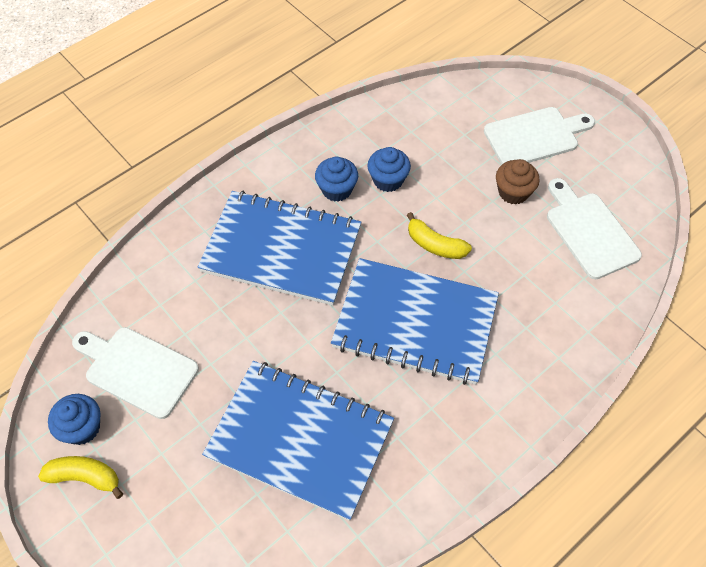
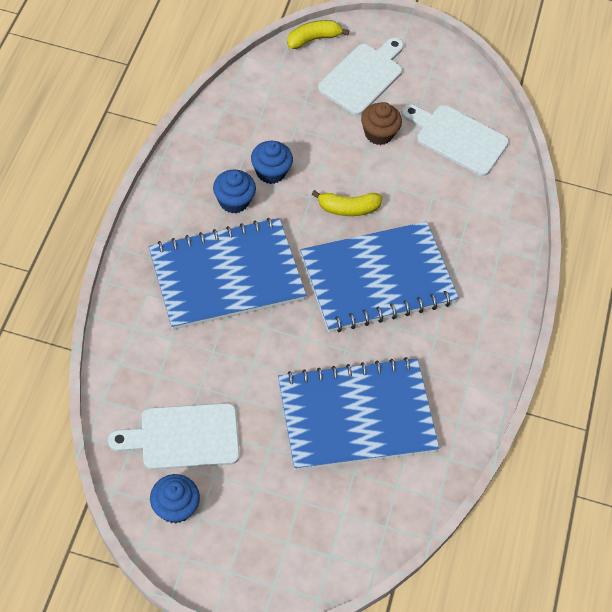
camera: 40 degrees left, 0 degrees up
(85, 477) = (210, 541): yellow banana -> yellow banana (313, 39)

